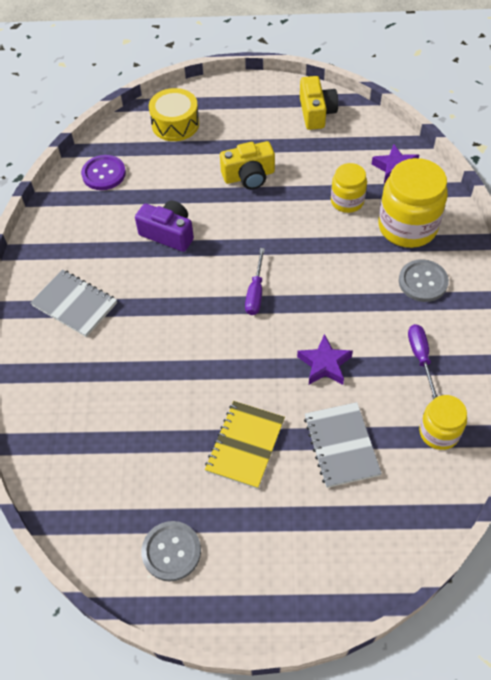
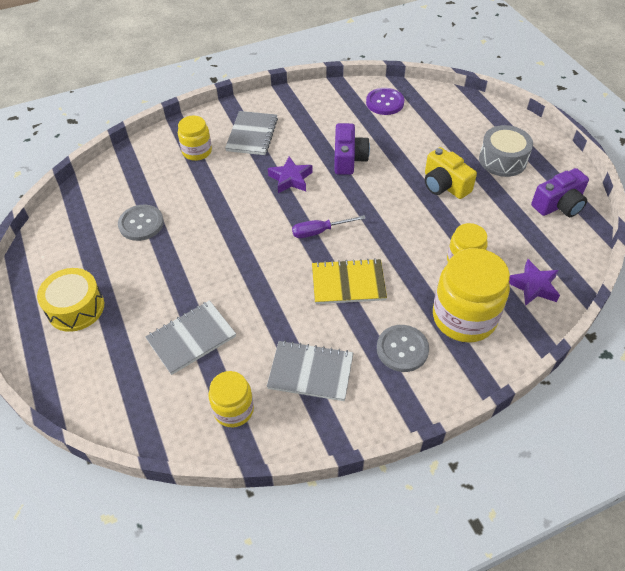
camera: 65 degrees right, 5 degrees down
(68, 366) = (197, 151): none -> yellow jar
(171, 551) = (64, 262): grey button -> grey button (141, 224)
(175, 124) = (468, 121): yellow drum -> yellow drum (76, 308)
(241, 123) = (502, 160): none -> grey drum
(245, 445) = (168, 274): yellow notebook -> yellow notebook (348, 283)
(316, 113) = (559, 205): yellow camera -> purple camera
(324, 364) = (269, 301): purple star -> purple star (290, 179)
(420, 357) = (310, 372): purple screwdriver -> grey notebook

